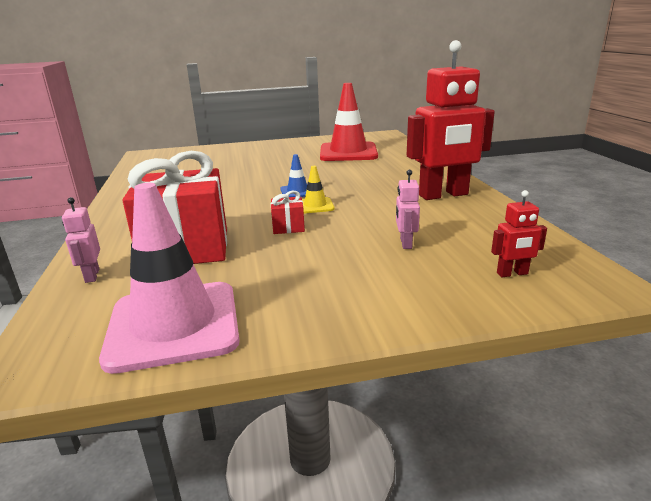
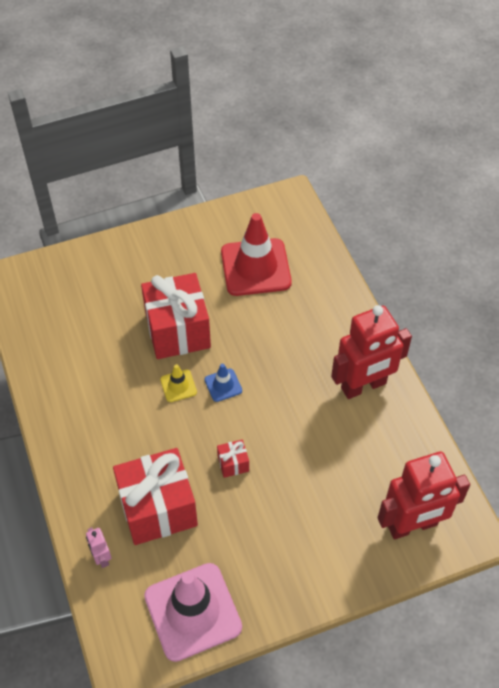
camera: 10 degrees left, 30 degrees up
(268, 171) = (177, 330): none -> red gift
(315, 206) = (247, 417): yellow traffic cone -> yellow traffic cone (178, 386)
(405, 243) = (334, 485): pink robot -> none
(512, 274) = (412, 525): red robot -> red robot, size x2.34

